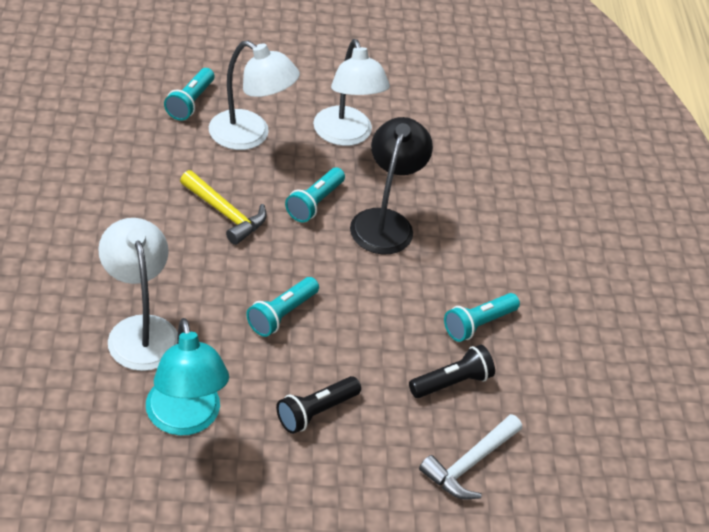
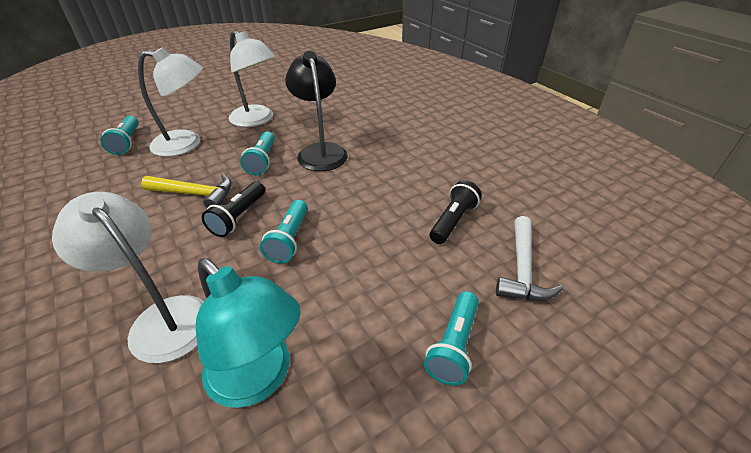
camera: 25 degrees left, 5 degrees down
(316, 412) = (375, 298): black flashlight -> black flashlight (238, 217)
(478, 324) = (433, 179): turquoise flashlight -> turquoise flashlight (454, 345)

